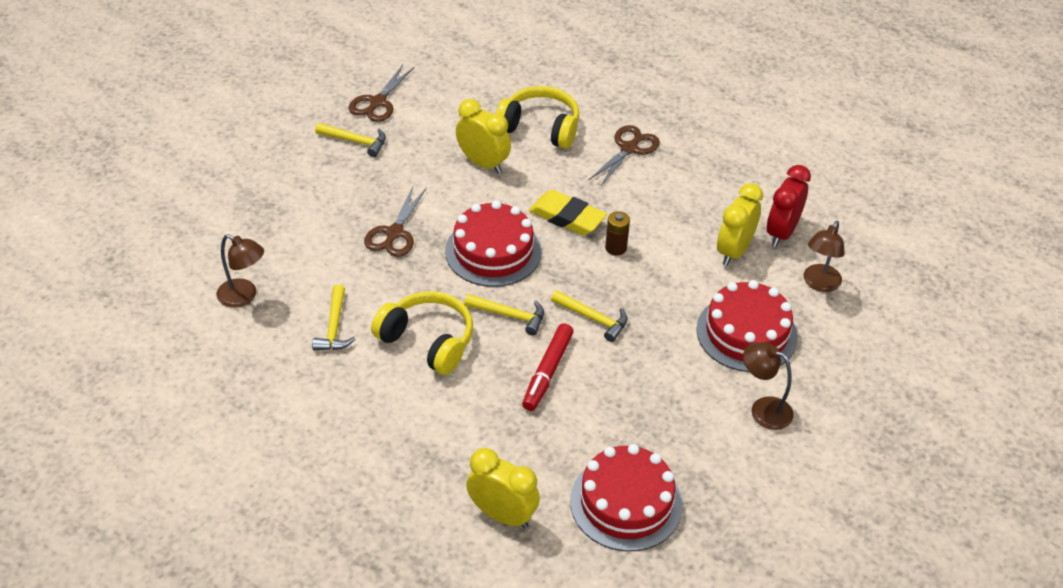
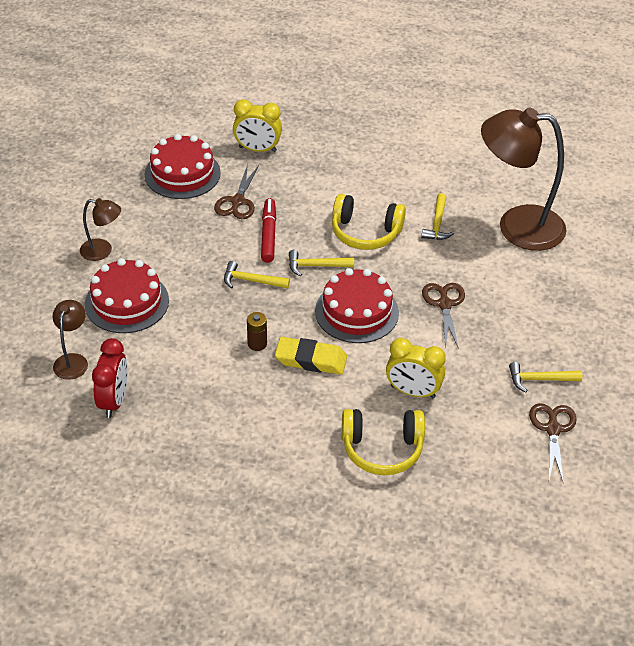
camera: 160 degrees right, 0 degrees up
(244, 297) = (517, 226): brown lamp -> brown lamp, size x2.14
(334, 327) = (437, 224): yellow hammer -> yellow hammer turned 150 degrees counterclockwise
(629, 148) = (285, 451): brown scissors -> brown scissors (237, 201)
(734, 251) = (153, 370): yellow clock -> none

